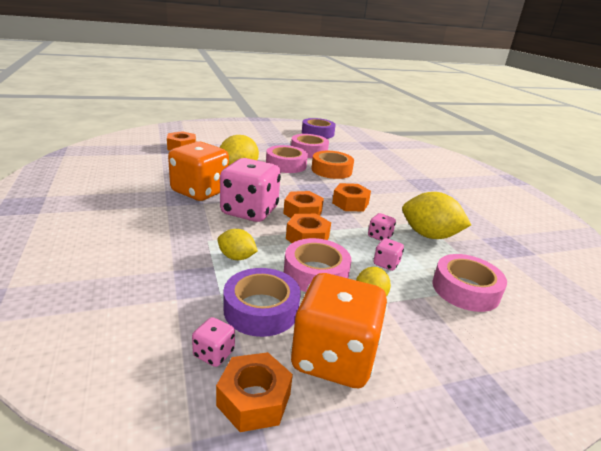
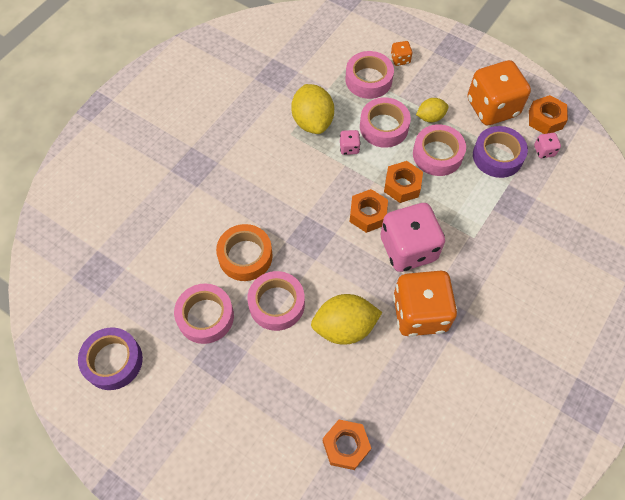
camera: 125 degrees left, 35 degrees up
(236, 257) = (471, 205): yellow lemon -> none
(350, 203) = (311, 195): orange nut -> none
(386, 264) = (384, 127): pink dice -> pink tape
(488, 331) = (400, 59): none -> orange dice

